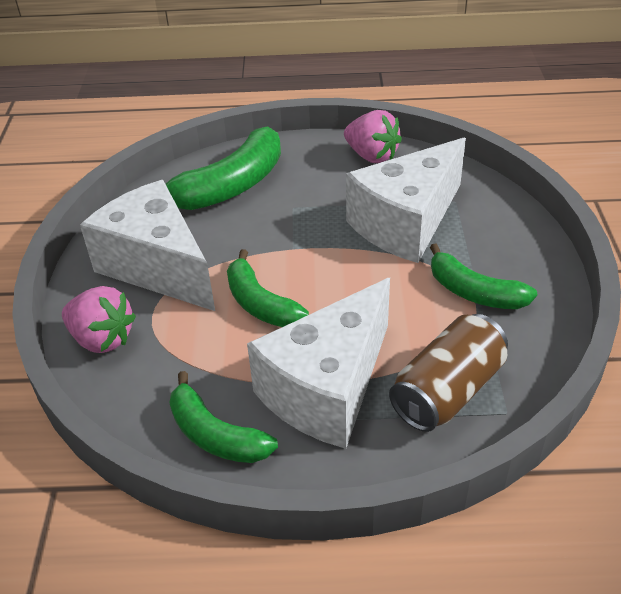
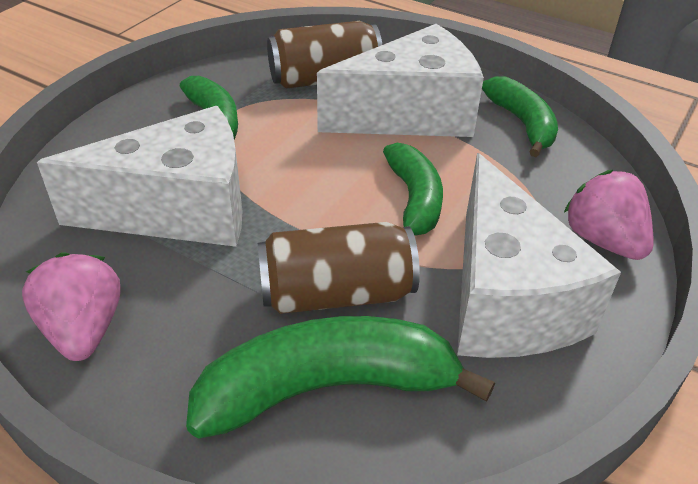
camera: 150 degrees left, 0 degrees up
(262, 224) = (336, 293): none -> brown can

